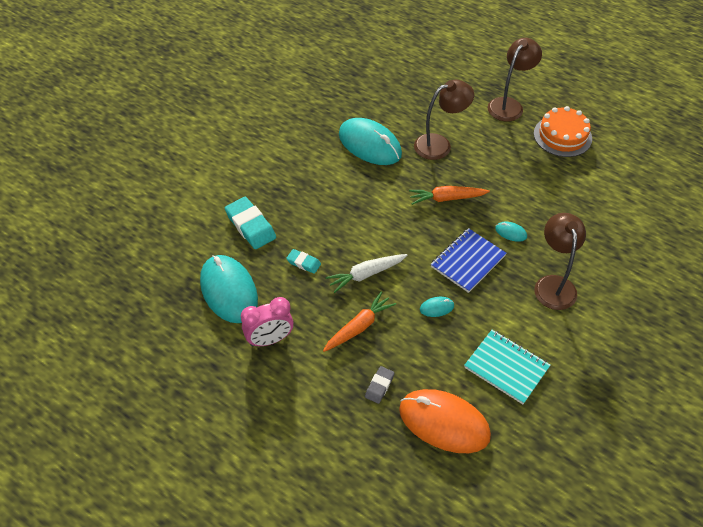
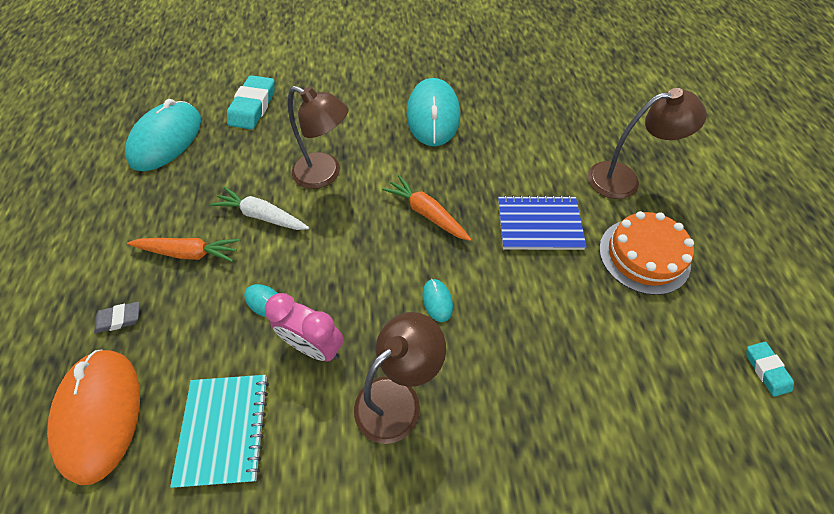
camera: 50 degrees right, 5 degrees up
(270, 339) = (127, 199): pink clock -> pink clock (315, 346)
(303, 263) = (239, 164): turquoise eraser -> turquoise eraser (766, 370)
(439, 144) = (495, 162): brown lamp -> brown lamp (325, 174)
(467, 261) = (355, 287): blue notebook -> blue notebook (539, 224)

